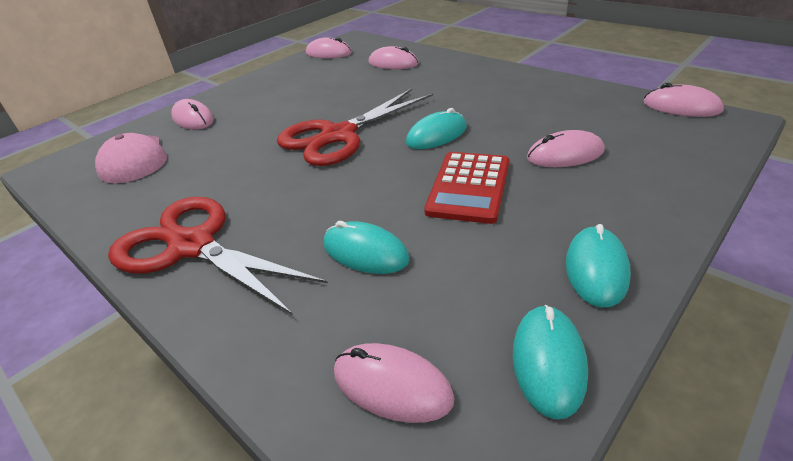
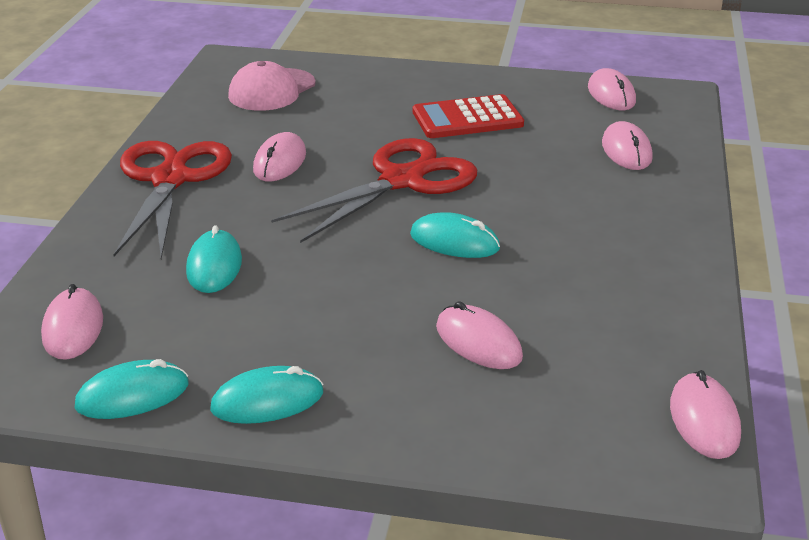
camera: 55 degrees right, 5 degrees down
(193, 119) = (368, 84): pink mouse -> pink mouse (280, 162)
(338, 136) = (402, 180): red scissors -> red scissors turned 120 degrees clockwise
(469, 187) = (358, 293): red calculator -> red calculator (467, 118)

